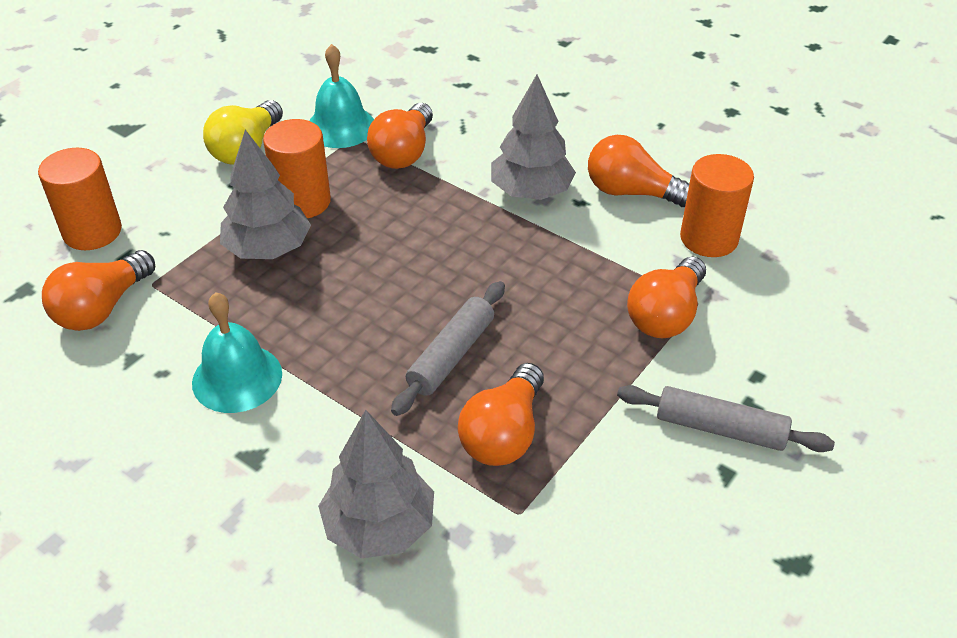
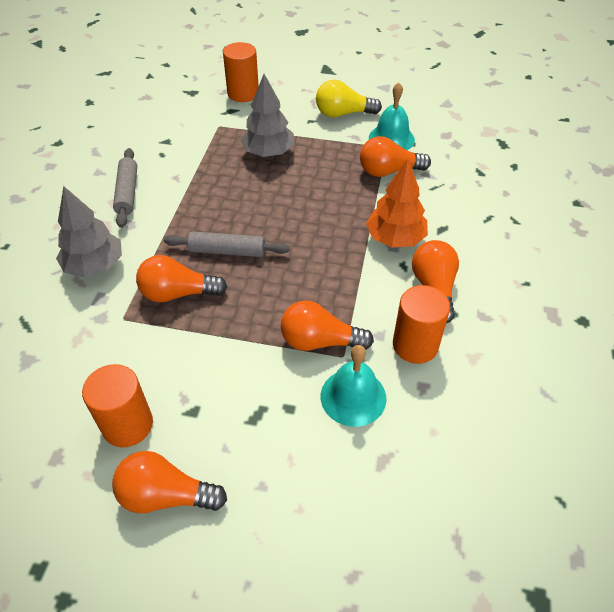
camera: 65 degrees right, 5 degrees up
(102, 308) = (193, 119): orange light bulb -> orange light bulb (166, 495)
(237, 378) = (170, 179): turquoise bell -> turquoise bell (353, 397)
(302, 202) = (315, 150): orange cylinder -> orange cylinder (127, 425)
(531, 192) = (395, 238): grey tree -> orange tree
(720, 429) = (229, 398): grey rolling pin -> grey rolling pin (127, 193)

